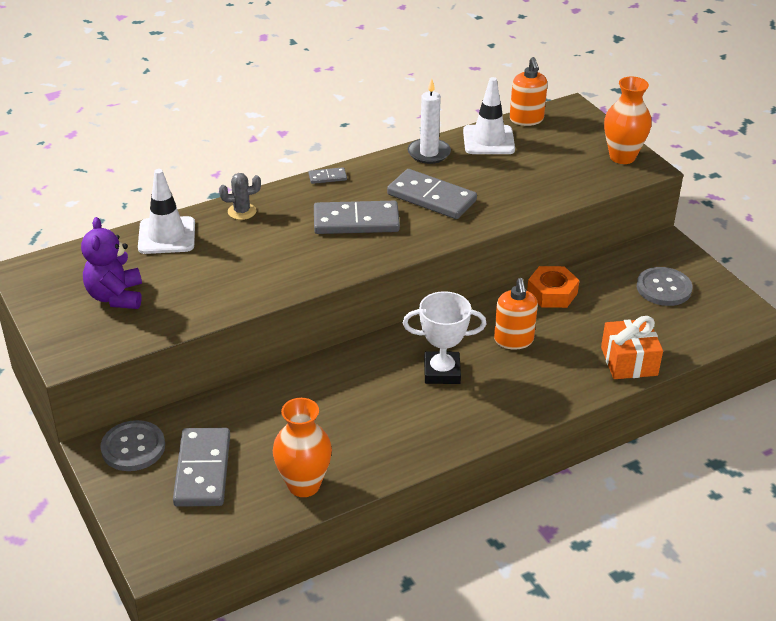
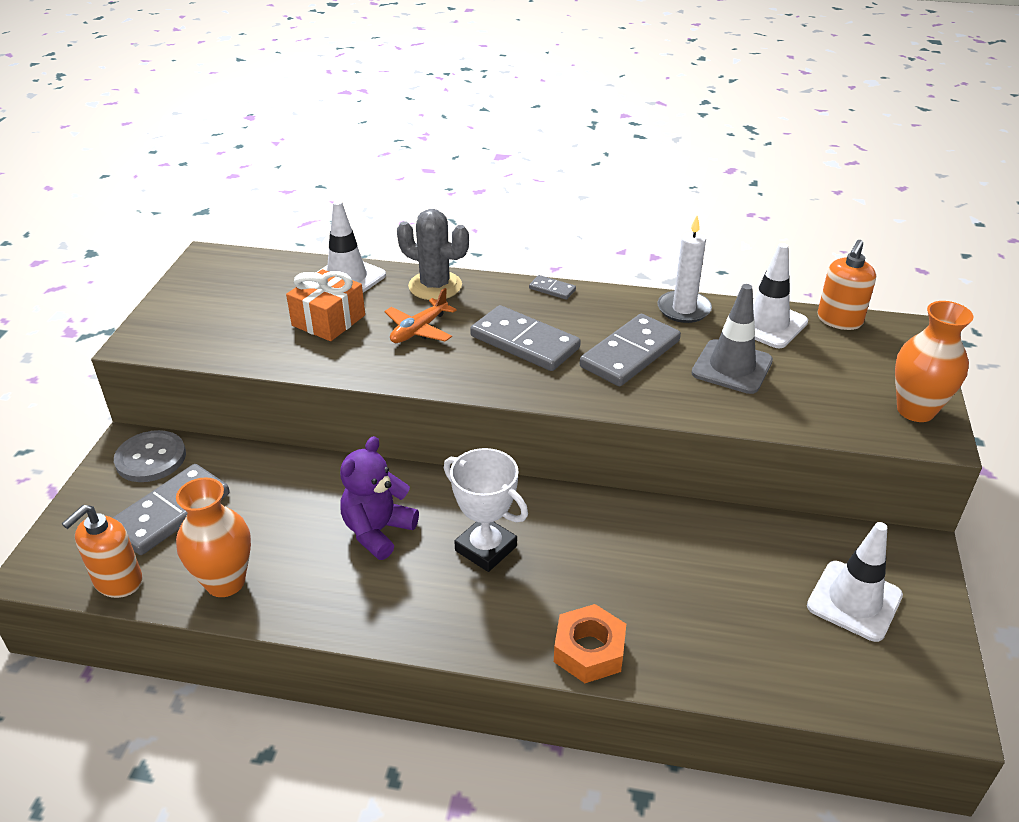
camera: 40 degrees right, 0 degrees up
(116, 297) = (239, 310): purple teddy bear -> purple teddy bear (377, 531)
(242, 211) = (435, 286): grey cactus -> grey cactus, size x1.66
(273, 247) = (419, 330): none -> orange plane
(431, 197) = (630, 354): grey domino -> grey domino turned 60 degrees clockwise
(500, 177) = (732, 367): none -> grey traffic cone
(513, 340) = (600, 559): orange soap dispenser -> orange soap dispenser (118, 581)
(552, 293) = (705, 531): orange nut -> orange nut (589, 650)
(629, 361) = (708, 664): orange gift -> orange gift (328, 320)
(663, 288) = (854, 601): grey button -> white traffic cone

